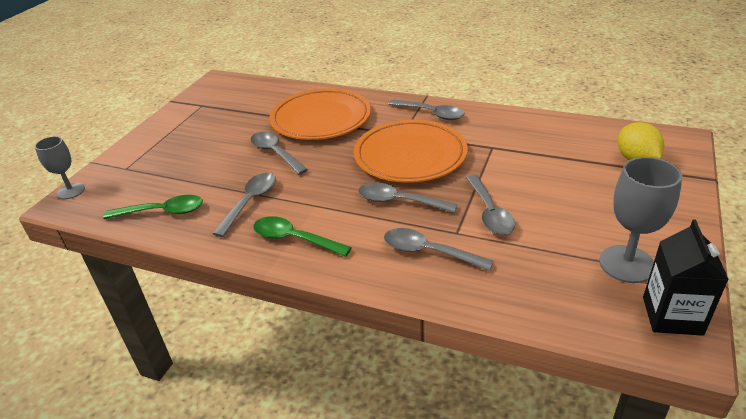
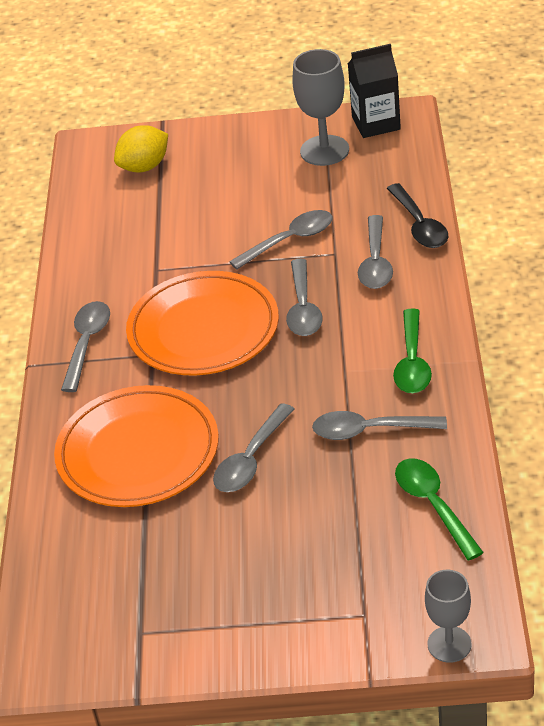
camera: 110 degrees left, 5 degrees up
(465, 294) = (419, 225): none -> black spoon

